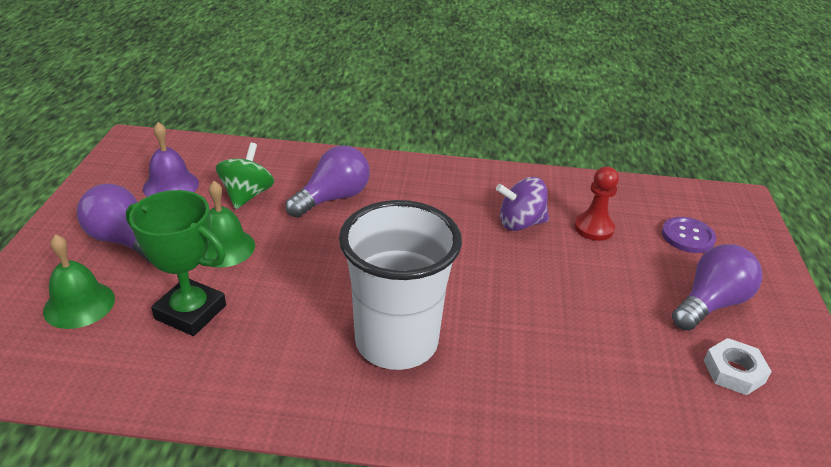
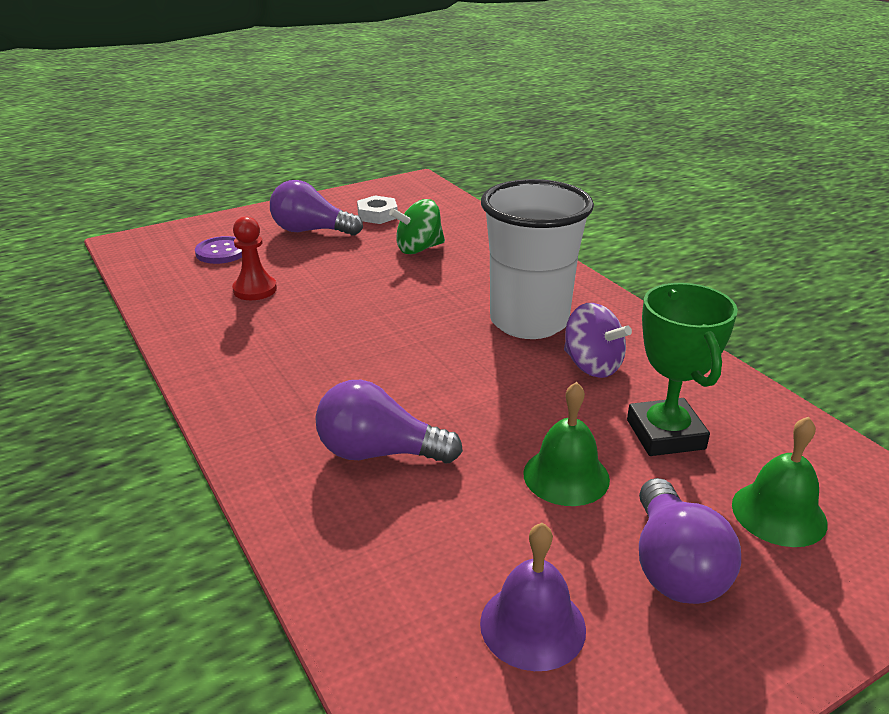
camera: 125 degrees left, 5 degrees down
(247, 195) = (458, 527): green spinning top -> green spinning top (419, 249)
(520, 223) = (289, 323): purple spinning top -> purple spinning top (592, 366)

